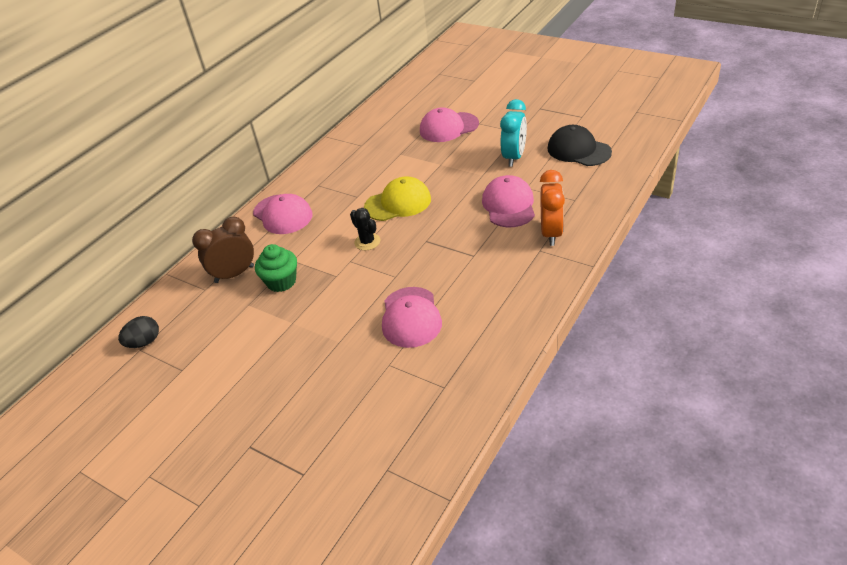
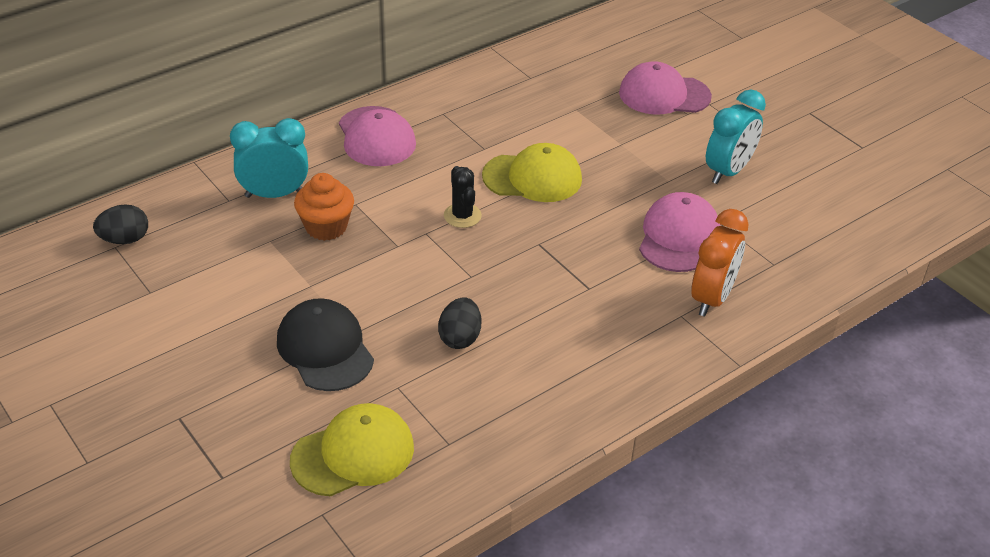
camera: 15 degrees right, 0 degrees up
(234, 274) = (274, 194): brown clock -> turquoise clock
(281, 282) = (326, 227): green cupcake -> orange cupcake
(384, 420) = (353, 454): none -> yellow cap
(411, 317) = (460, 338): pink cap -> black egg
(578, 150) = (825, 195): black cap -> black cap (325, 349)

